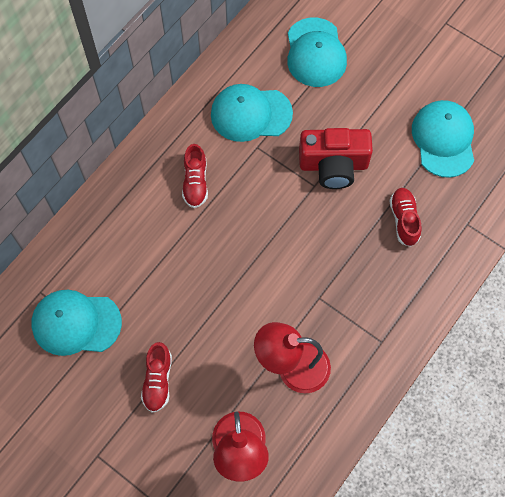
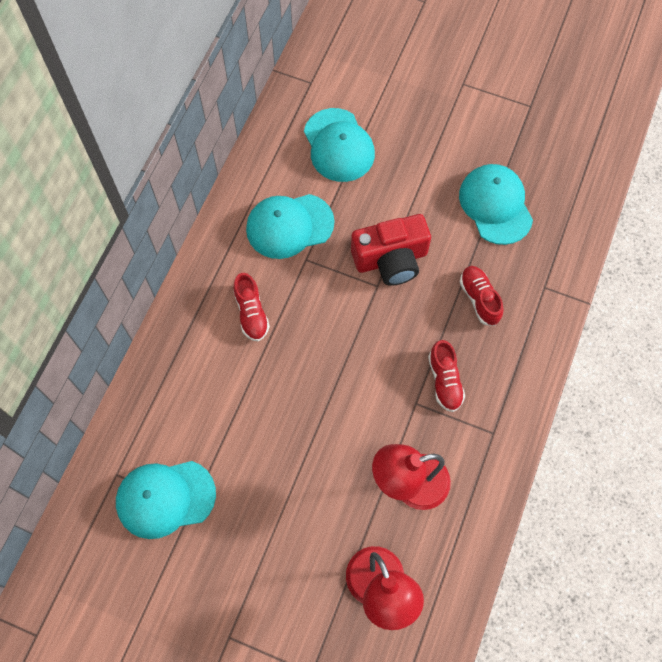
camera: 15 degrees left, 0 degrees up
(158, 380) = (271, 537): red shoe -> red shoe (445, 381)

